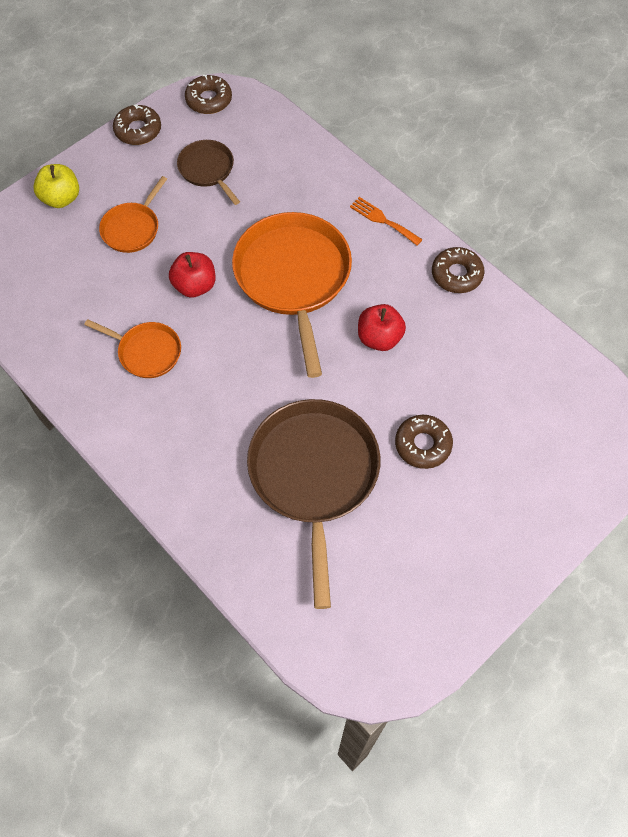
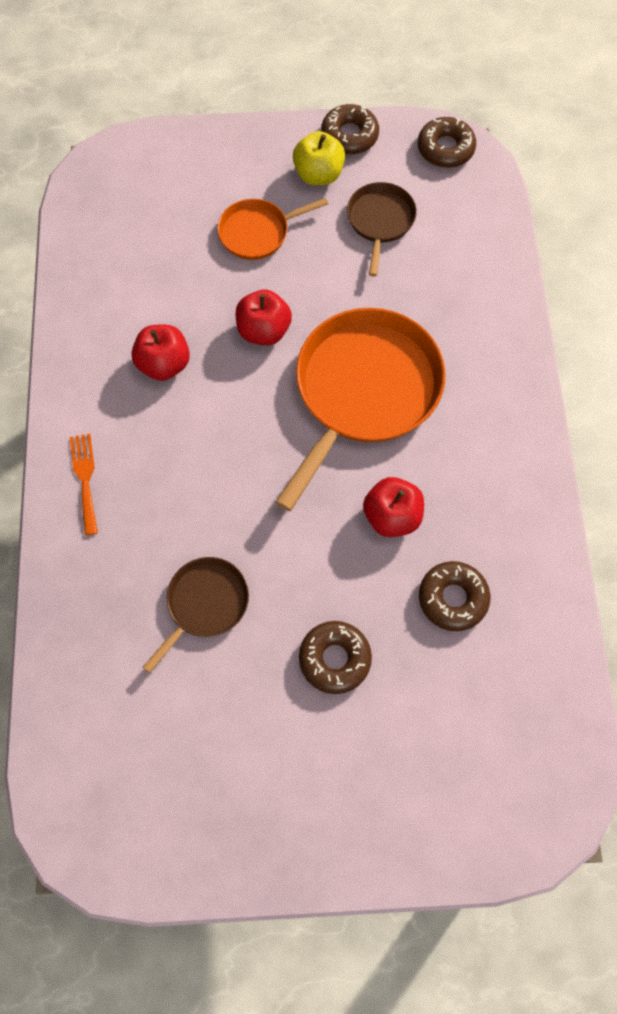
camera: 40 degrees right, 5 degrees up
(61, 198) = (220, 158): yellow apple -> yellow apple (318, 175)
(147, 352) = (164, 364): orange pan -> red apple
(314, 475) = (205, 603): brown pan -> brown pan, size x0.51
(383, 220) = (508, 396): orange fork -> orange fork (85, 479)
(456, 274) = (533, 510): brown donut -> brown donut (452, 598)

